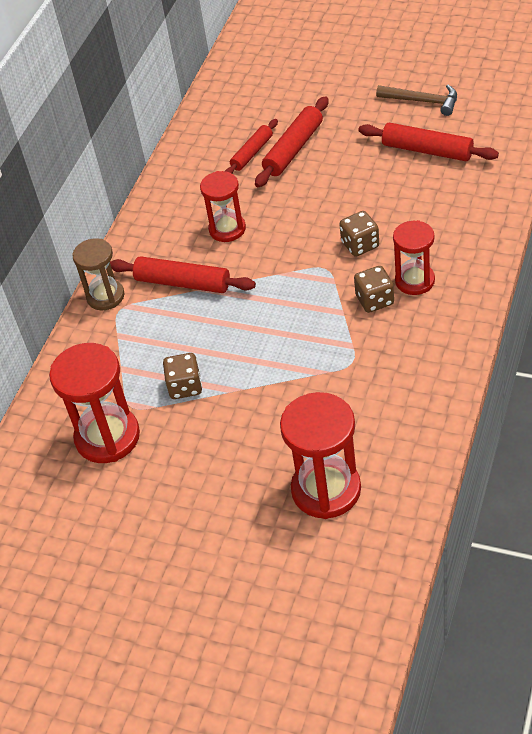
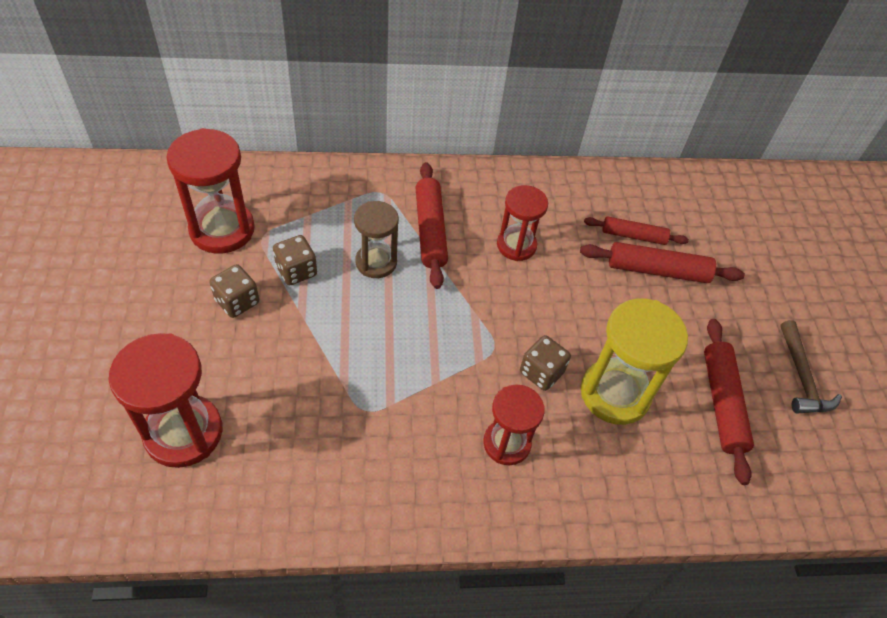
camera: 55 degrees right, 5 degrees up
(105, 296) = (393, 177): brown hourglass -> brown hourglass (376, 262)
(374, 300) = (463, 409): brown dice -> brown dice (237, 301)
(396, 207) = (615, 393): none -> yellow hourglass

